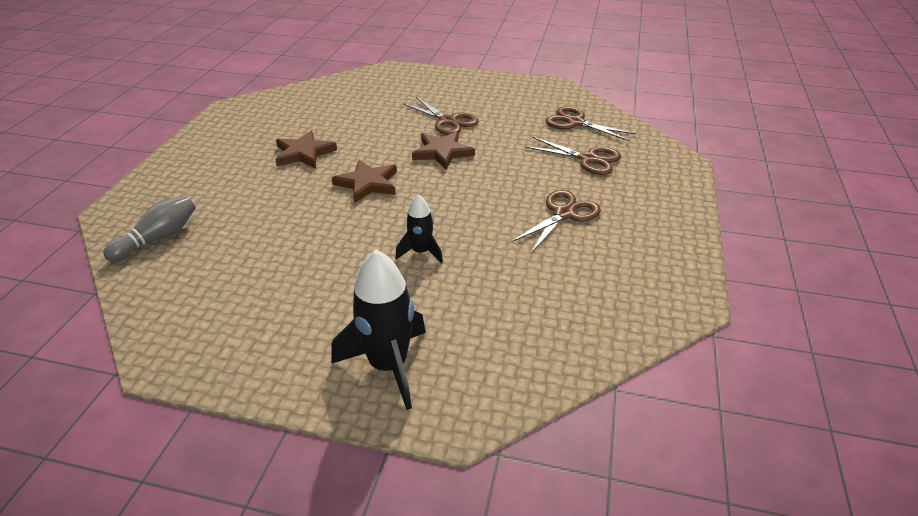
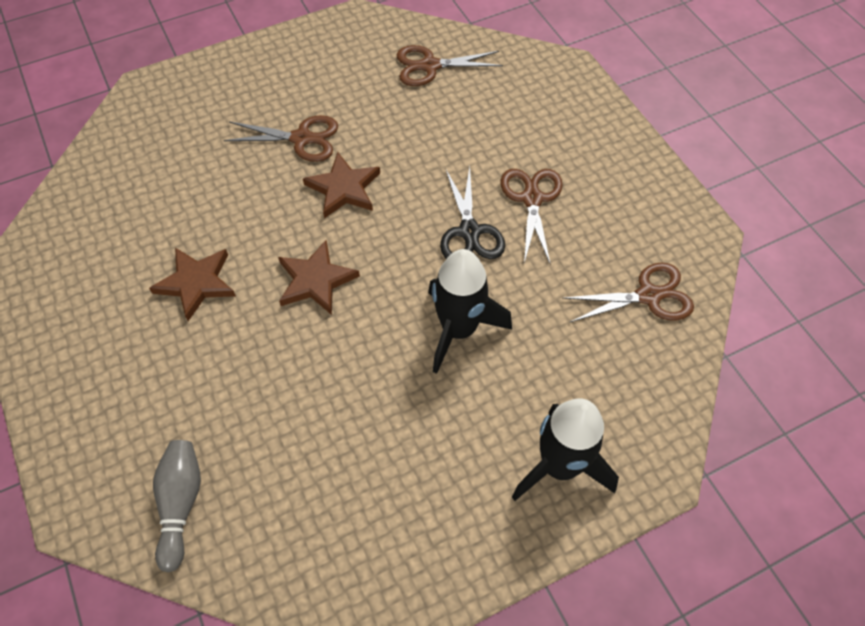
camera: 40 degrees left, 20 degrees up
(421, 252) = (459, 330): black rocket -> black rocket, size x1.77
(495, 209) = (469, 232): none -> black scissors
(587, 159) = (487, 112): brown scissors -> brown scissors (648, 296)

